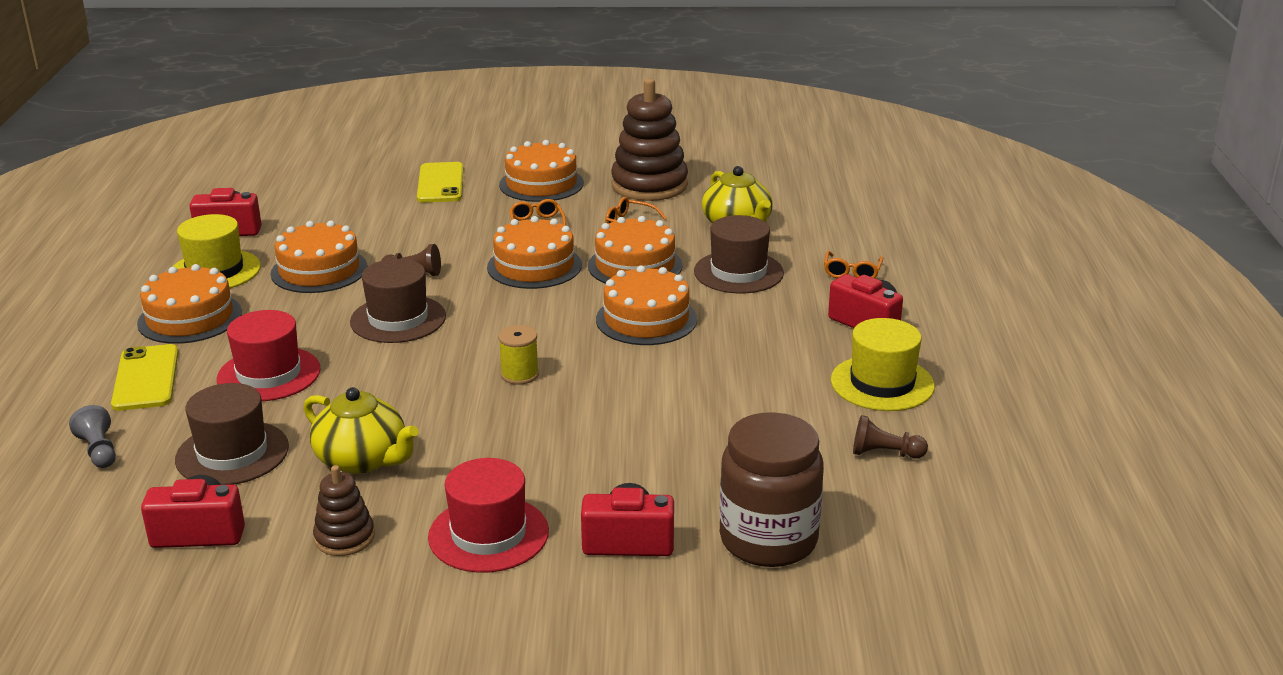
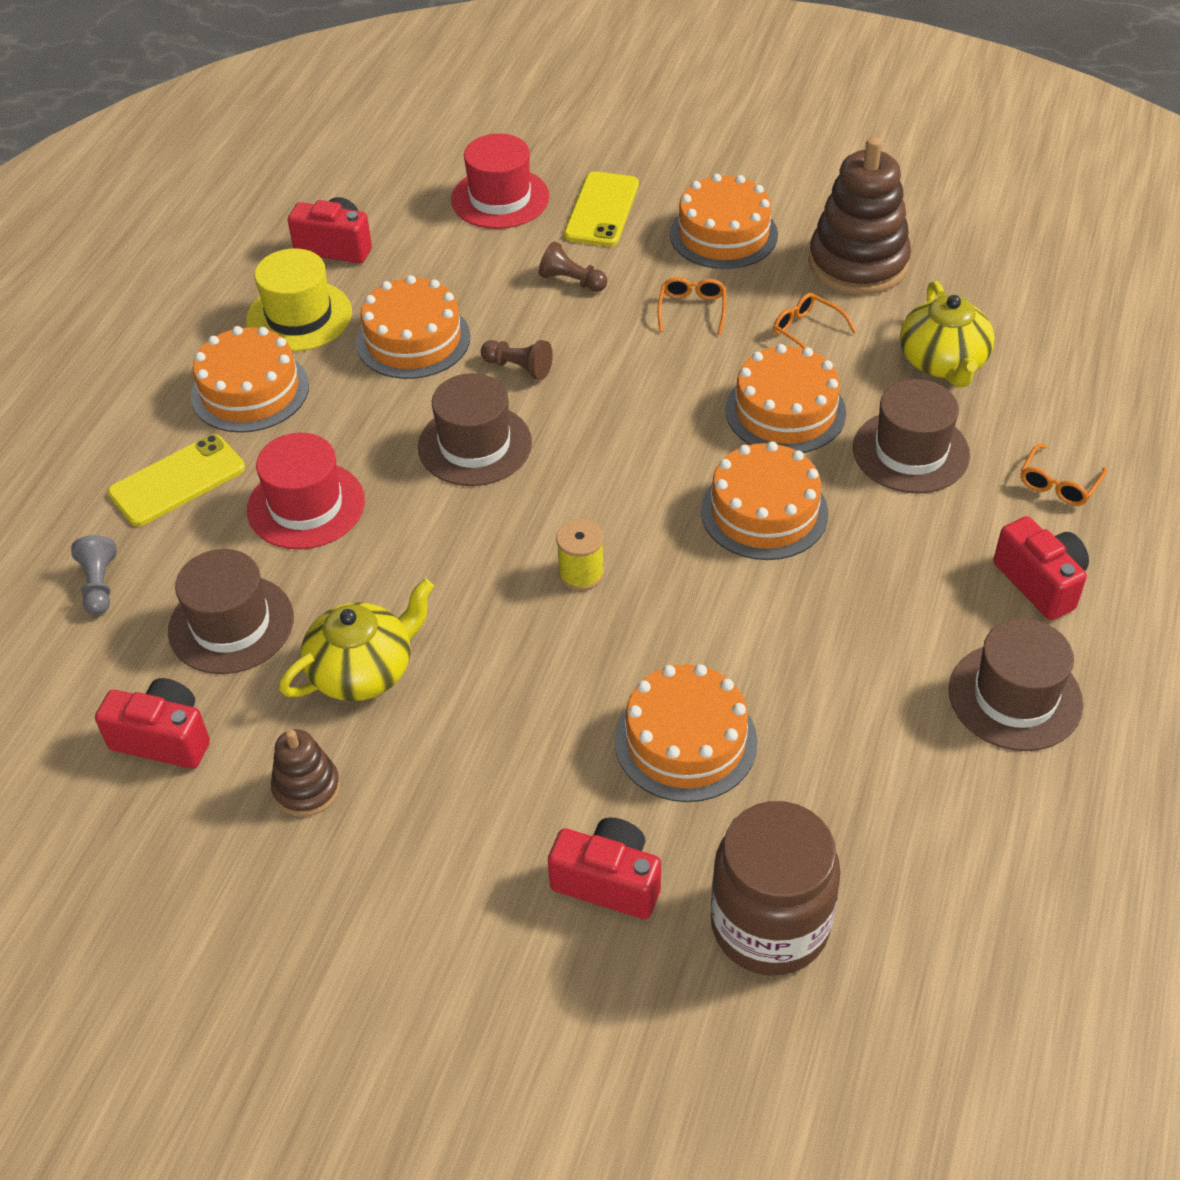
camera: 20 degrees right, 20 degrees up
(146, 378) = (177, 481): yellow phone -> yellow phone turned 45 degrees clockwise
(363, 459) = (363, 670): yellow teapot -> yellow teapot turned 90 degrees counterclockwise
(488, 534) = (459, 826): red hat -> red hat (500, 198)
(534, 266) = (663, 386): orange cake -> orange cake (685, 741)
(882, 383) = (1015, 697): yellow hat -> brown hat
(884, 453) = (968, 820): brown pawn -> brown pawn (572, 281)

